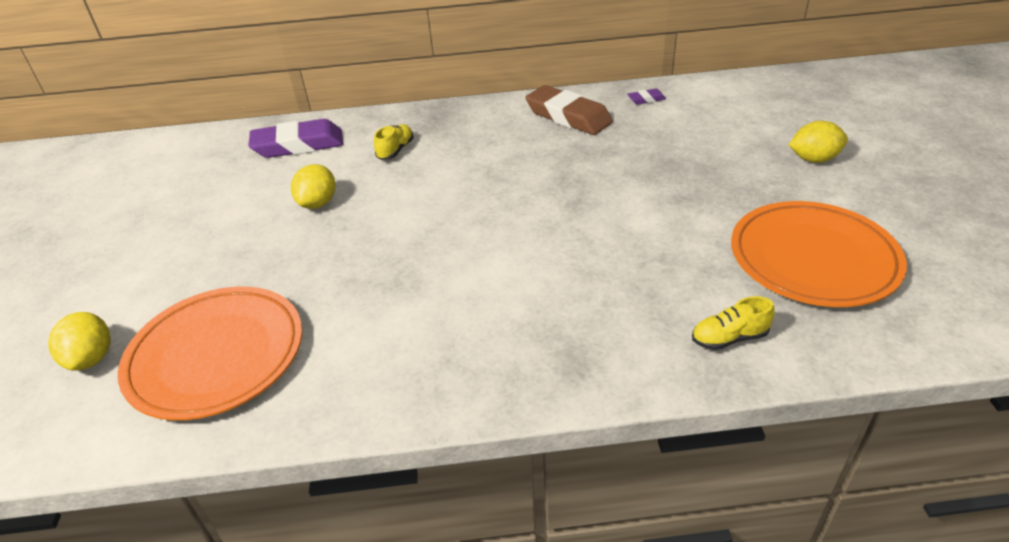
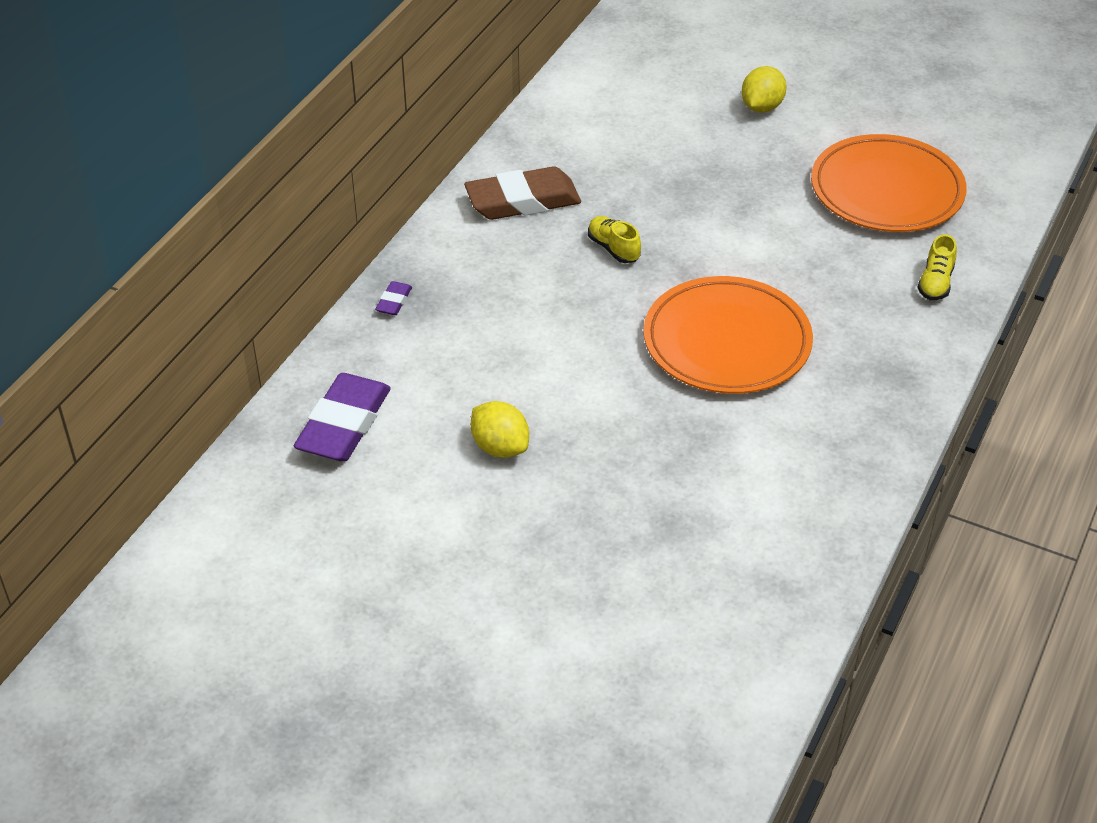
camera: 60 degrees left, 5 degrees up
(91, 358) = (627, 692): yellow lemon -> none
(216, 356) = (704, 594): orange plate -> orange plate (727, 342)
(395, 150) = (450, 351): yellow shoe -> yellow shoe (613, 248)
(646, 99) = (550, 136): purple eraser -> purple eraser (394, 301)

